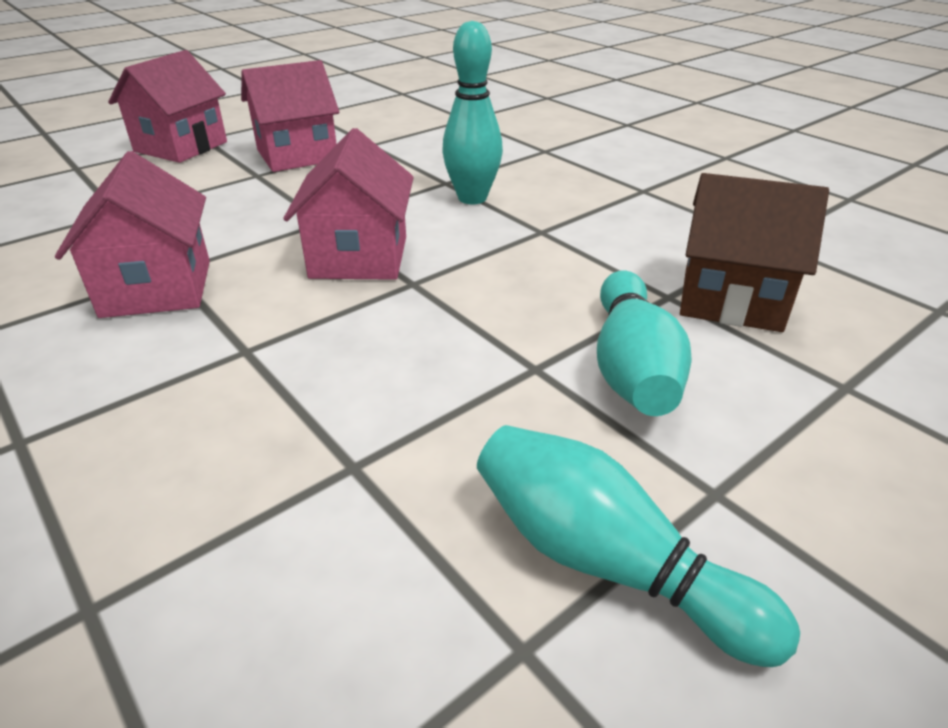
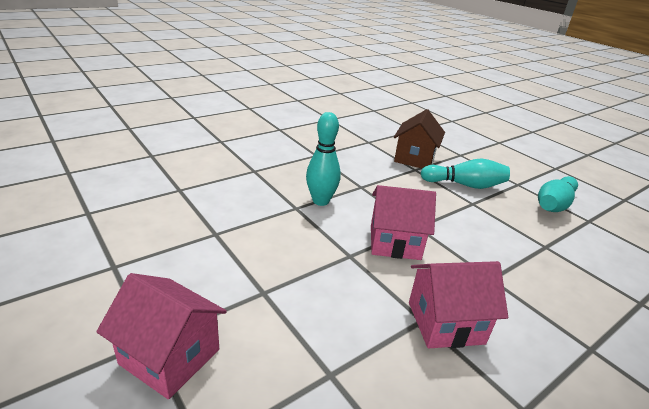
camera: 90 degrees left, 5 degrees down
(297, 155) = (226, 271): pink house -> none

